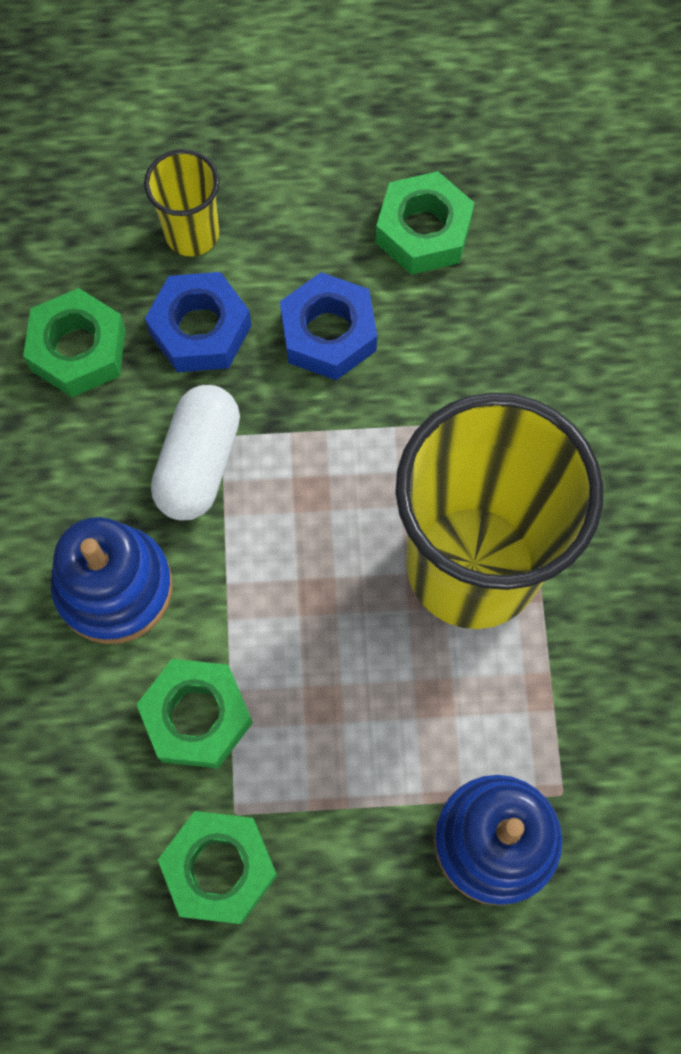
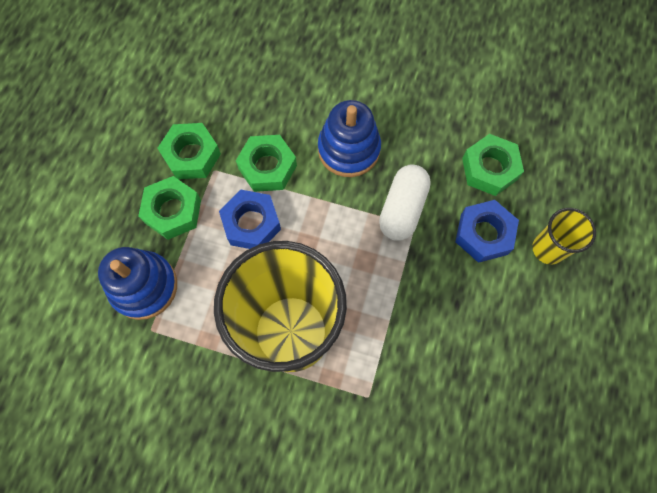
camera: 110 degrees right, 0 degrees up
(199, 463) = (402, 209): white capsule -> white capsule turned 75 degrees clockwise
(328, 333) = (460, 303): blue nut -> blue nut (251, 223)
(423, 231) = (515, 386): green nut -> green nut (173, 211)

